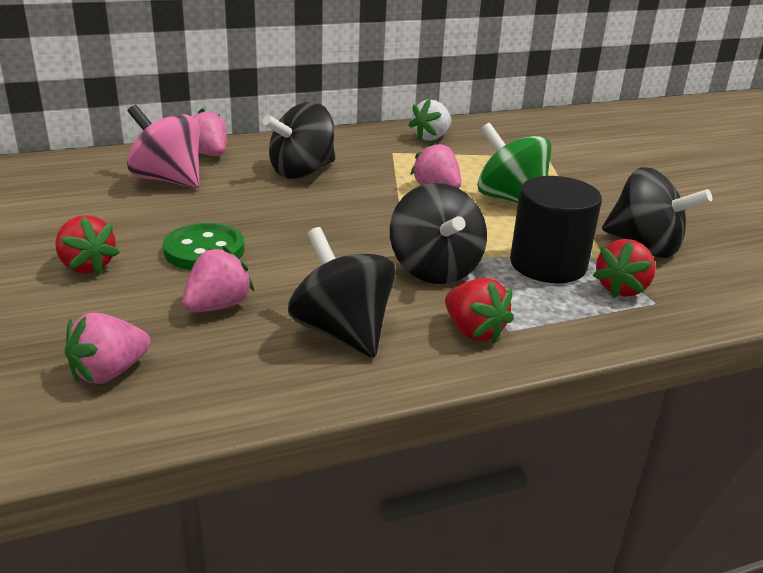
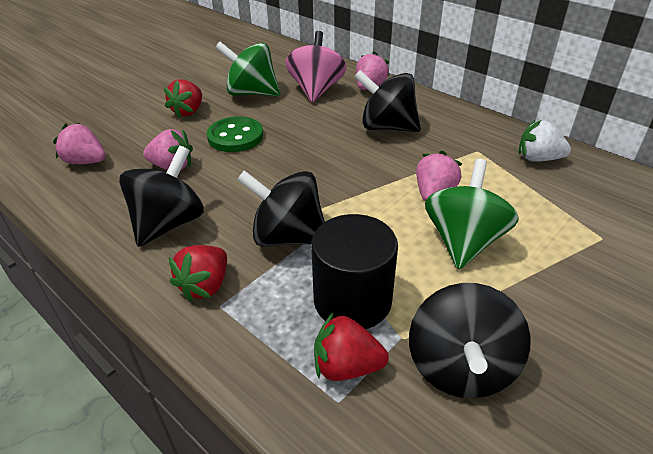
camera: 65 degrees right, 10 degrees up
(110, 215) = (251, 93): none -> green spinning top
(434, 269) = (288, 237): black spinning top -> black spinning top turned 60 degrees clockwise

